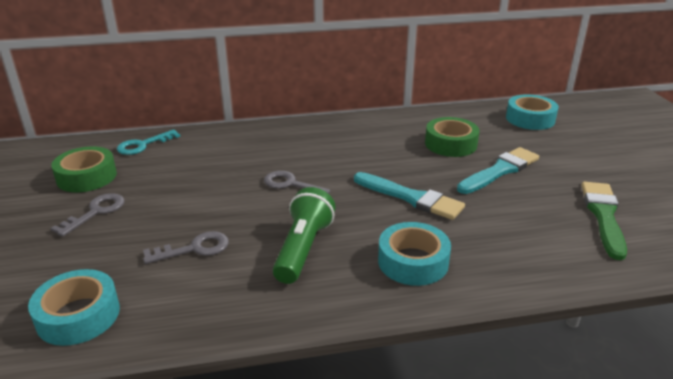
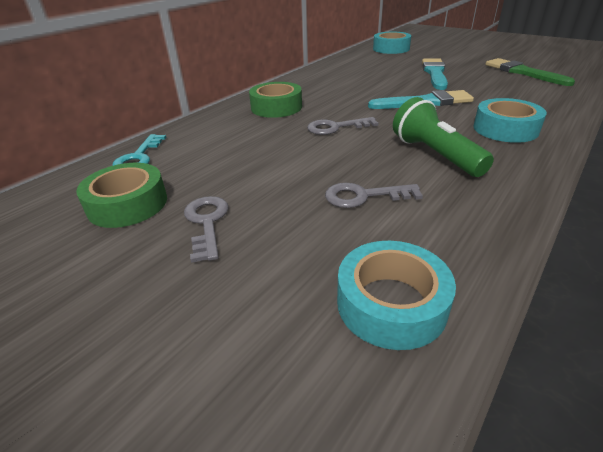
camera: 40 degrees left, 5 degrees up
(194, 249) = (364, 196): grey key -> grey key turned 120 degrees counterclockwise
(450, 144) = (380, 72): green tape -> green tape (276, 107)

